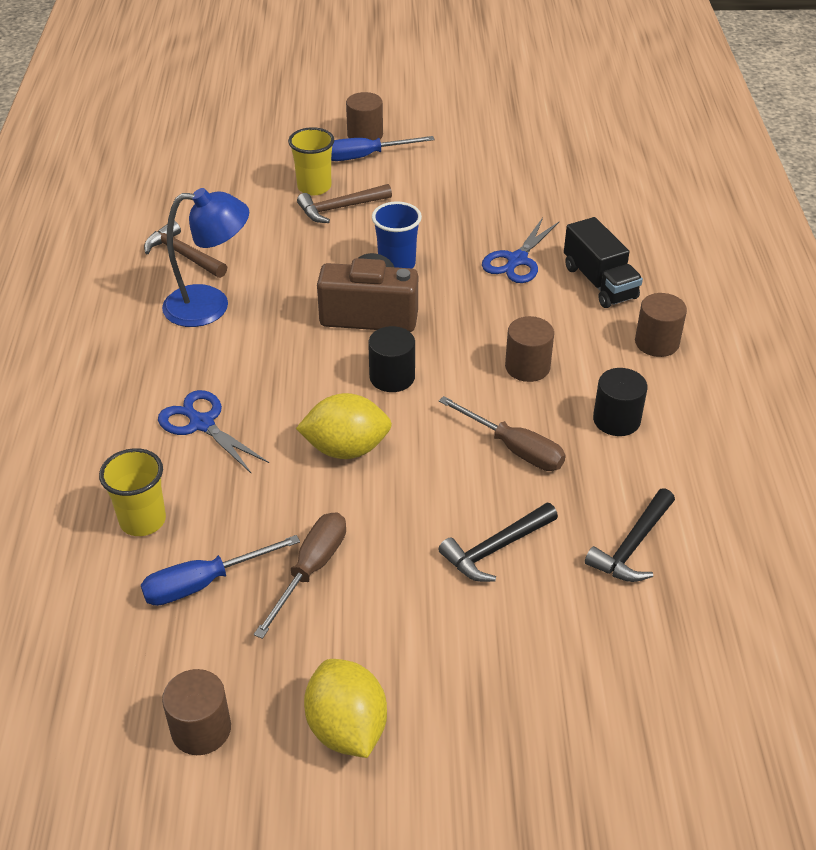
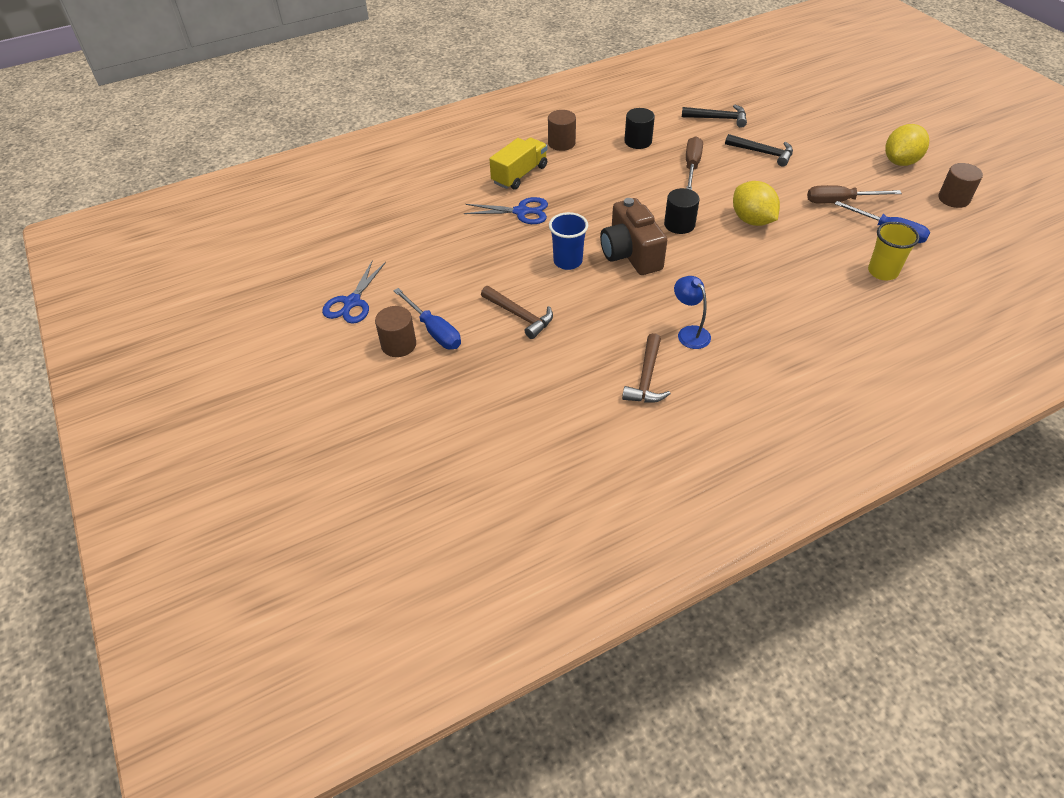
camera: 115 degrees left, 5 degrees up
(201, 423) = (794, 284): blue scissors -> blue scissors (352, 303)
(210, 306) = (689, 333): blue lamp -> blue lamp, size x0.61
(314, 187) = (500, 343): yellow cup -> none
(527, 367) = (623, 179): brown cylinder -> none
(599, 282) = (519, 175): black truck -> yellow truck

